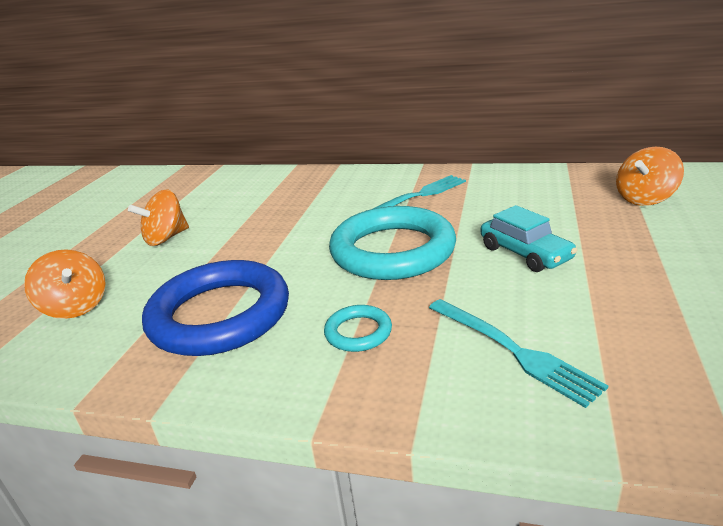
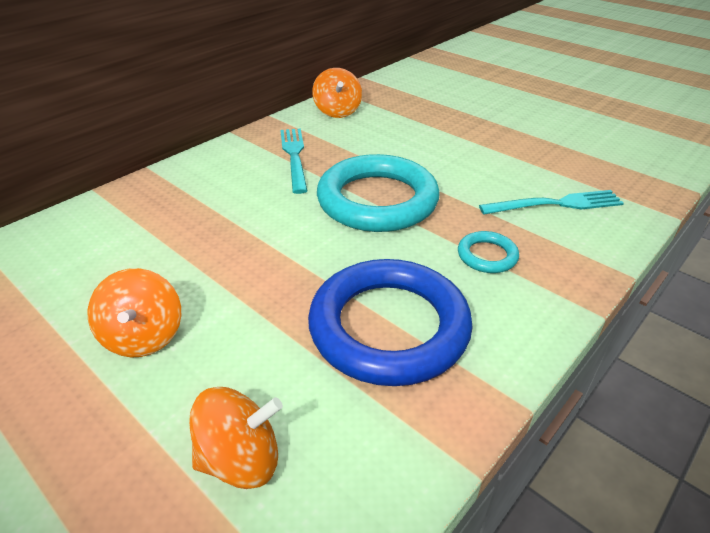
camera: 65 degrees left, 10 degrees up
(525, 253) = (445, 155): turquoise car -> none
(645, 199) = (422, 94): orange spinning top -> orange spinning top (337, 111)

